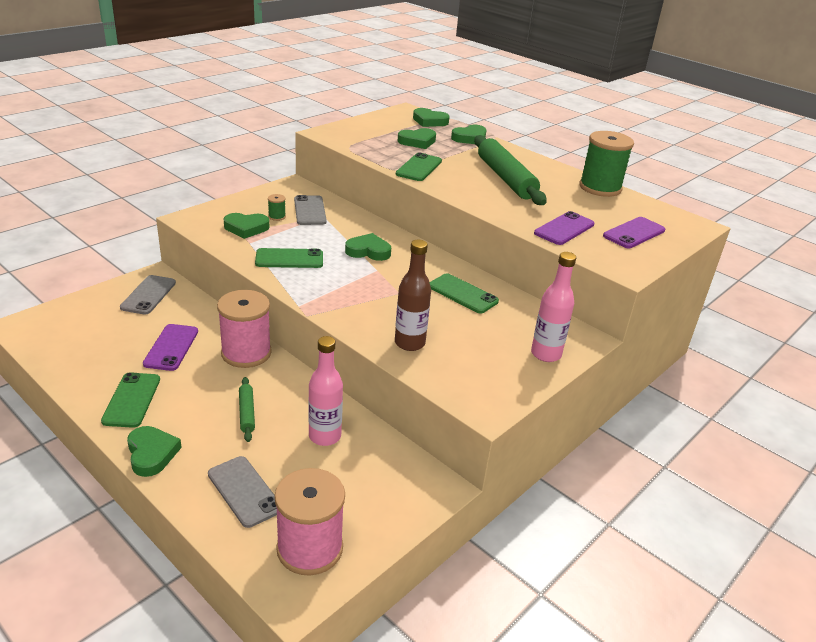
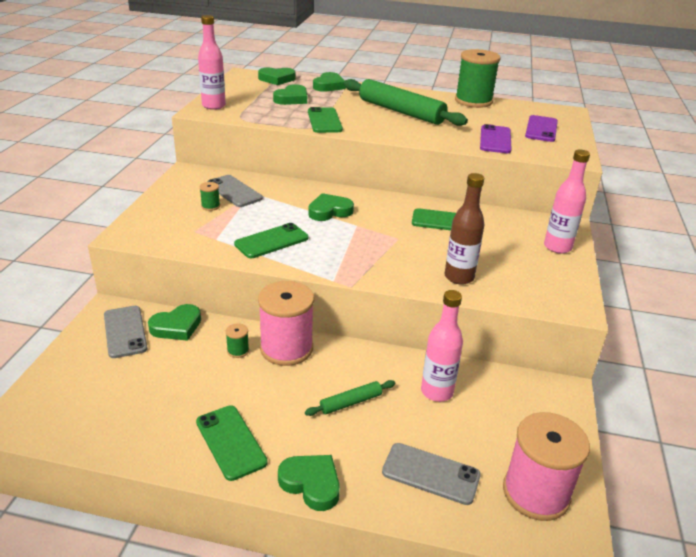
camera: 30 degrees left, 0 degrees up
(171, 347) = (209, 373): purple phone -> none
(209, 340) = (238, 351): none -> green spool
(246, 228) = (195, 226): green heart -> green heart (177, 326)
(246, 413) = (350, 402): green rolling pin -> green rolling pin turned 75 degrees counterclockwise
(340, 131) = (213, 106): none -> pink bottle

